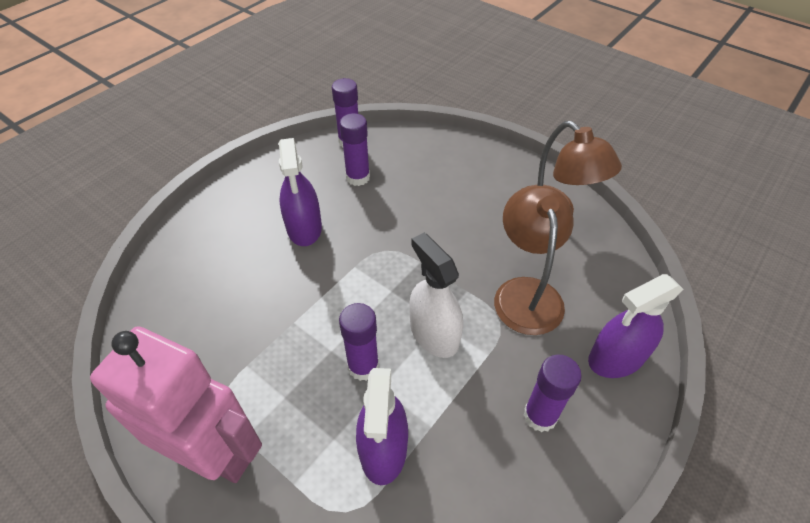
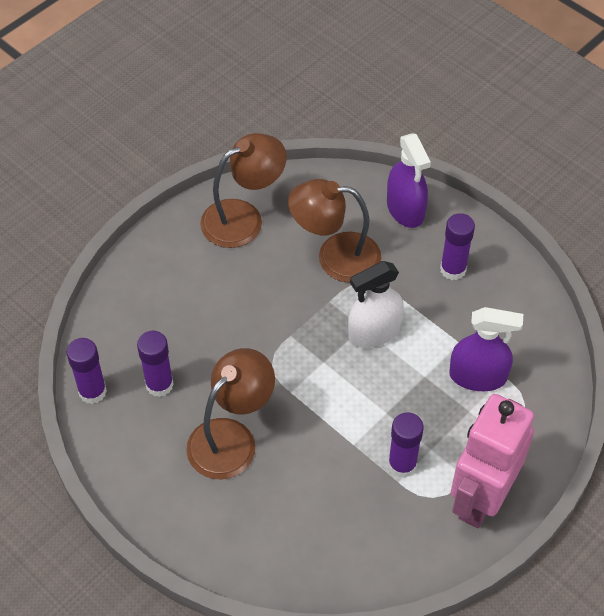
camera: 85 degrees left, 5 degrees up
(304, 228) = (231, 438): purple spray bottle -> brown lamp
(363, 366) = (404, 388): purple glue stick -> purple glue stick (402, 465)

